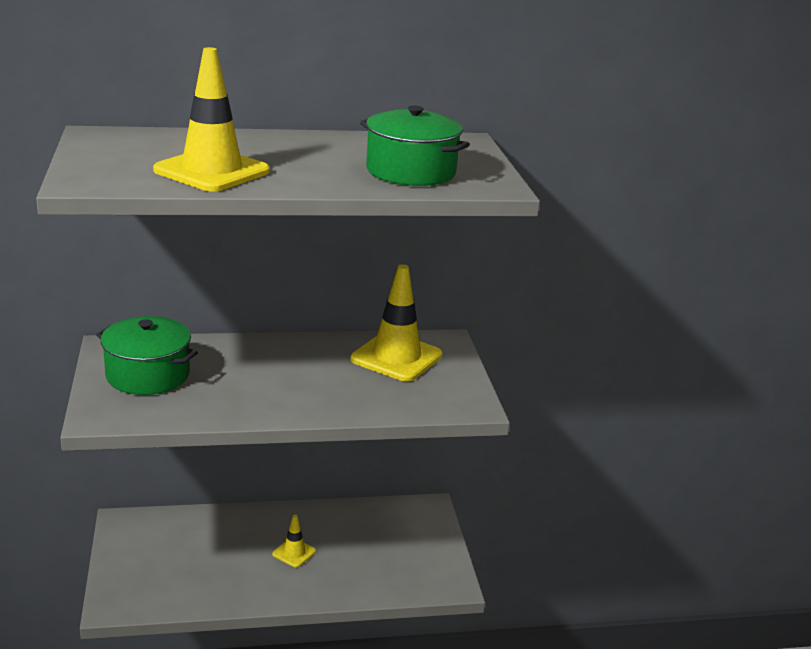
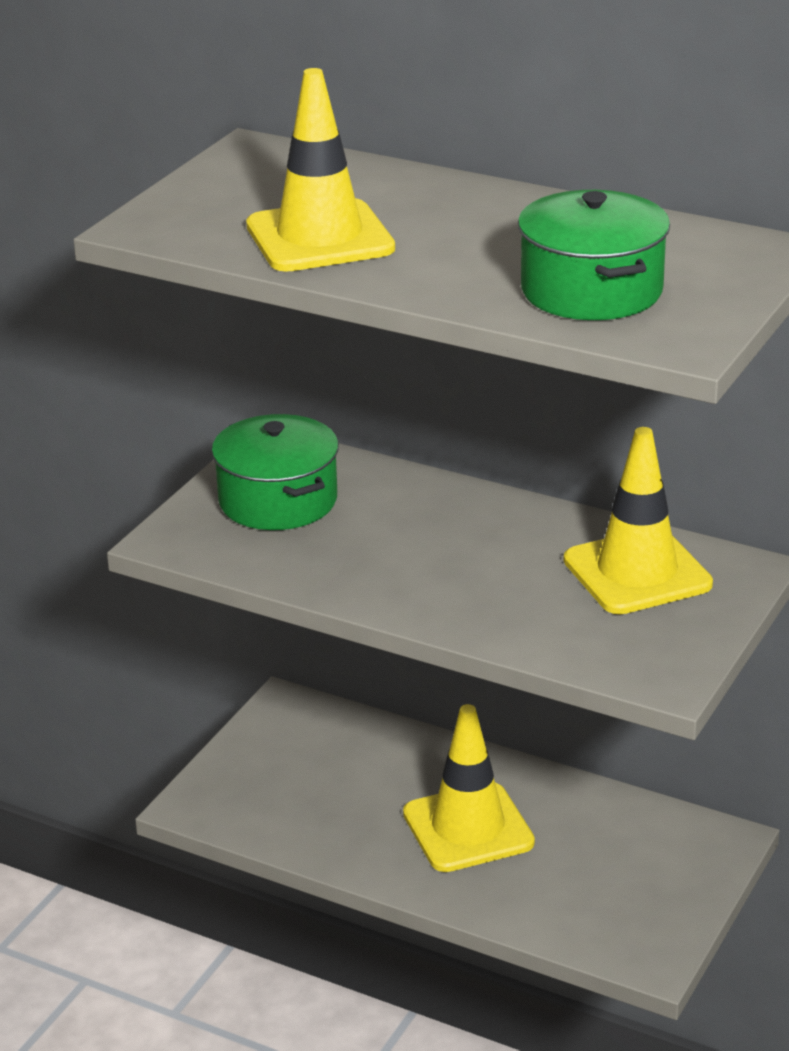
camera: 40 degrees right, 5 degrees up
(294, 553) = (468, 828): yellow traffic cone -> yellow traffic cone, size x2.06

